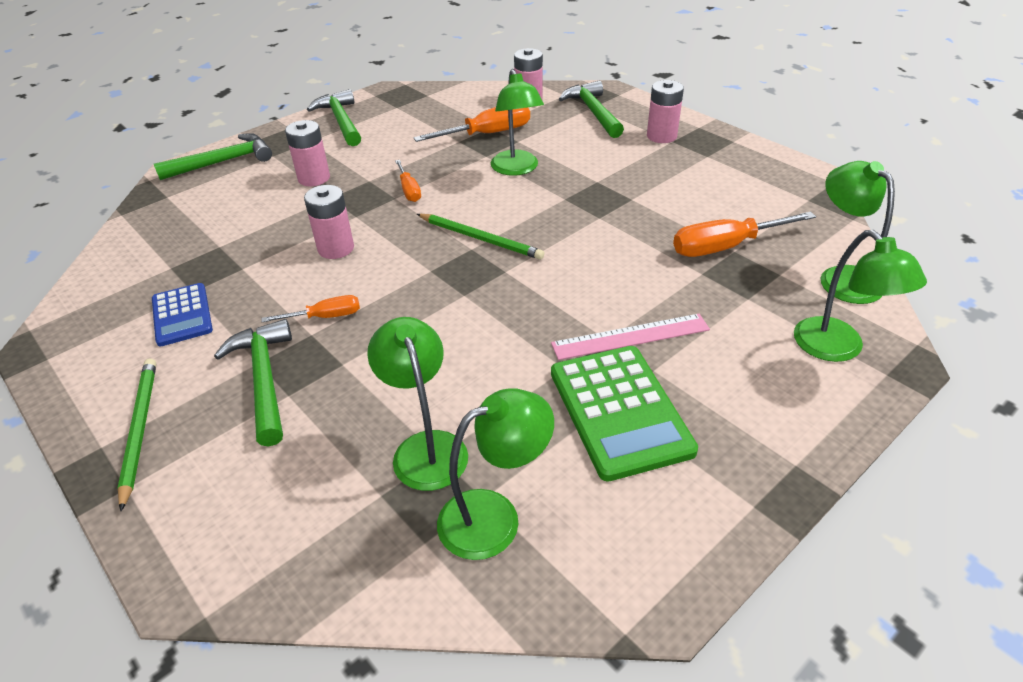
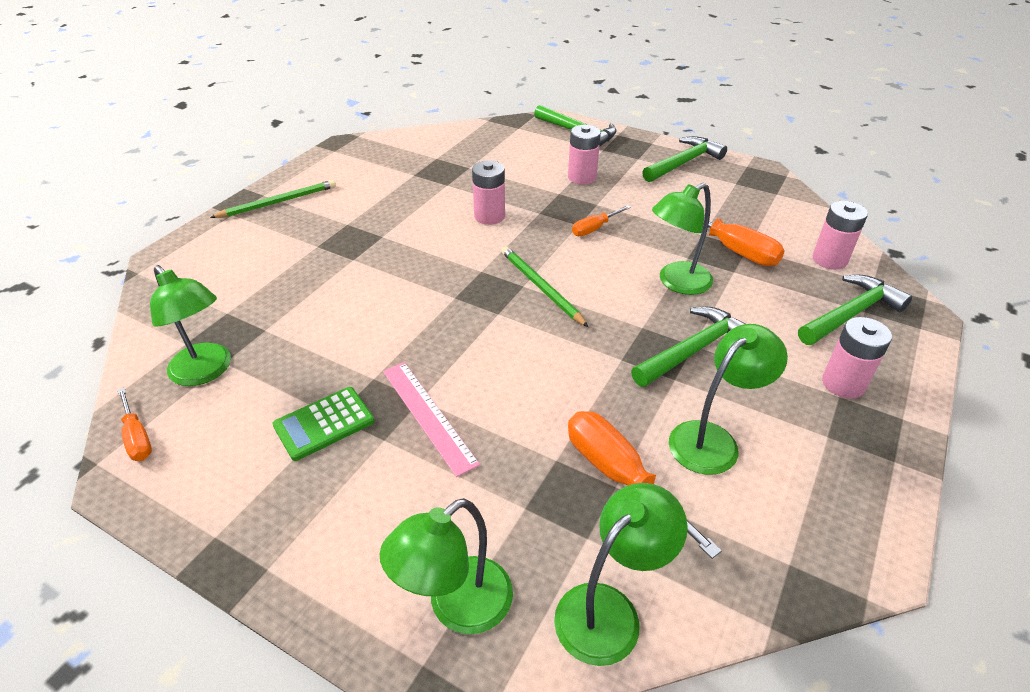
camera: 70 degrees right, 0 degrees up
(182, 315) = (387, 179): blue calculator -> none
(264, 379) = (330, 232): green hammer -> green hammer (694, 350)
(326, 316) = (403, 237): orange screwdriver -> orange screwdriver (137, 438)
(426, 447) = (272, 321): green lamp -> green lamp (713, 439)
(480, 239) = (541, 287): green pencil -> green pencil turned 135 degrees clockwise
(619, 411) = (324, 423): green calculator -> green calculator, size x0.61

